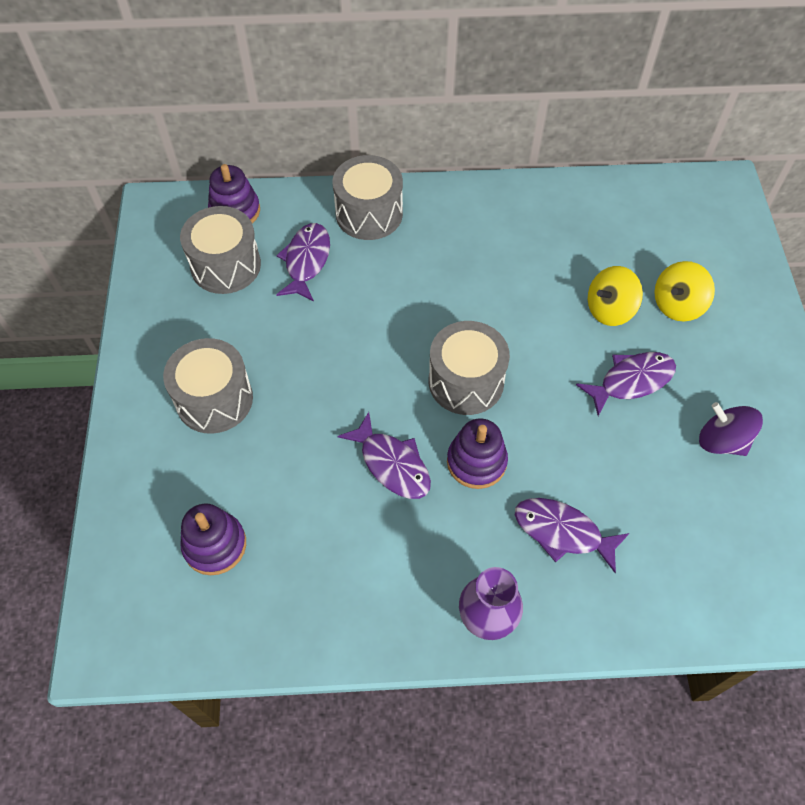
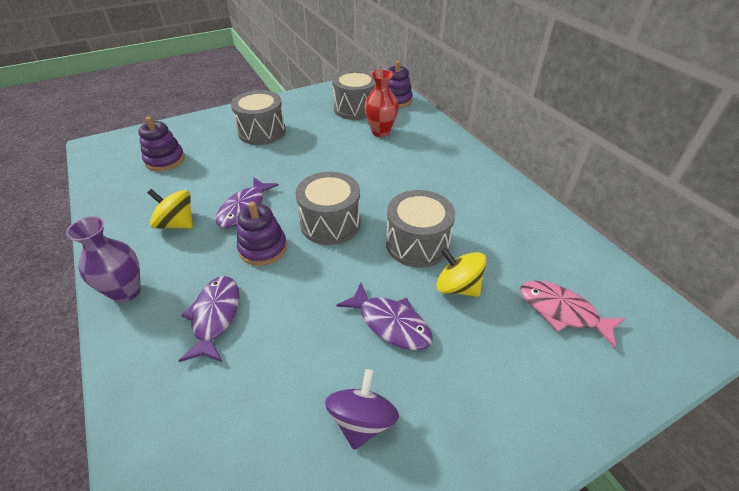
camera: 65 degrees right, 15 degrees down
(306, 261) = (381, 132): purple fish -> red vase
(369, 214) = (438, 143): grey drum -> grey drum (417, 244)
(668, 250) = (562, 312): none -> pink fish
(677, 305) = (502, 336): yellow spinning top -> yellow spinning top (177, 223)

